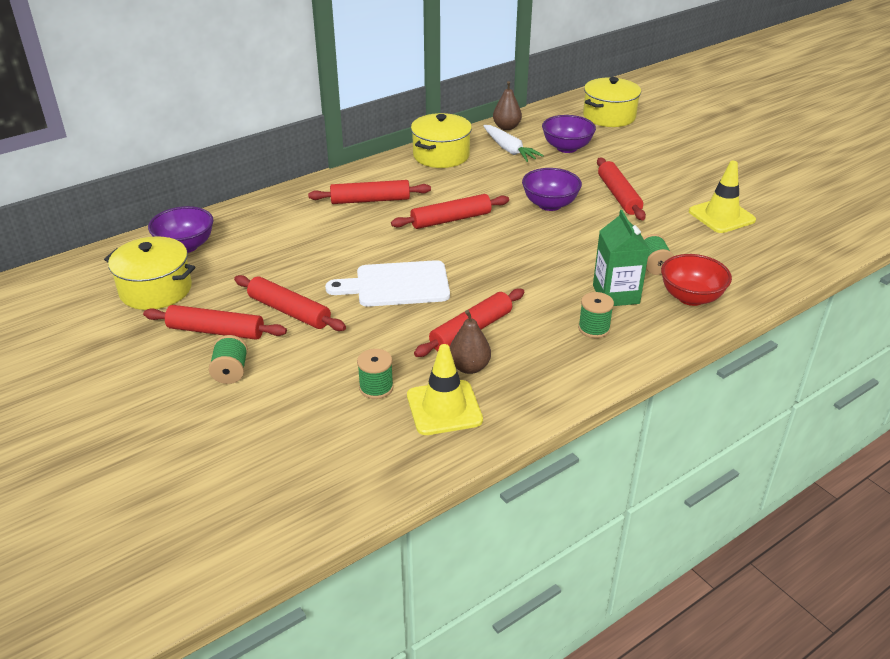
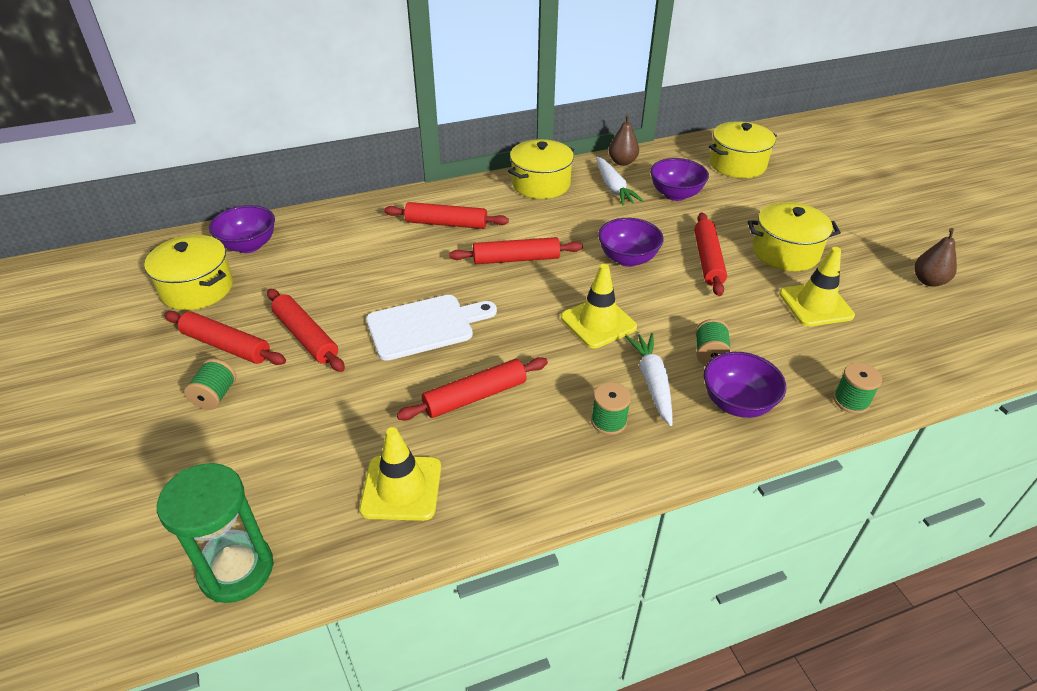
camera: 15 degrees right, 5 degrees up
(333, 494) = (236, 570): none -> green hourglass
(376, 387) = (345, 446): green spool -> green spool (851, 401)
(396, 285) = (425, 326): white cutting board -> white cutting board turned 150 degrees clockwise
(469, 367) = (452, 442): brown pear -> brown pear (928, 281)
(549, 257) = (598, 322): none -> yellow traffic cone
(616, 294) = (652, 382): green carton -> white carrot
(680, 180) = (785, 252): none -> yellow pot
(691, 297) = (737, 403): red bowl -> purple bowl

